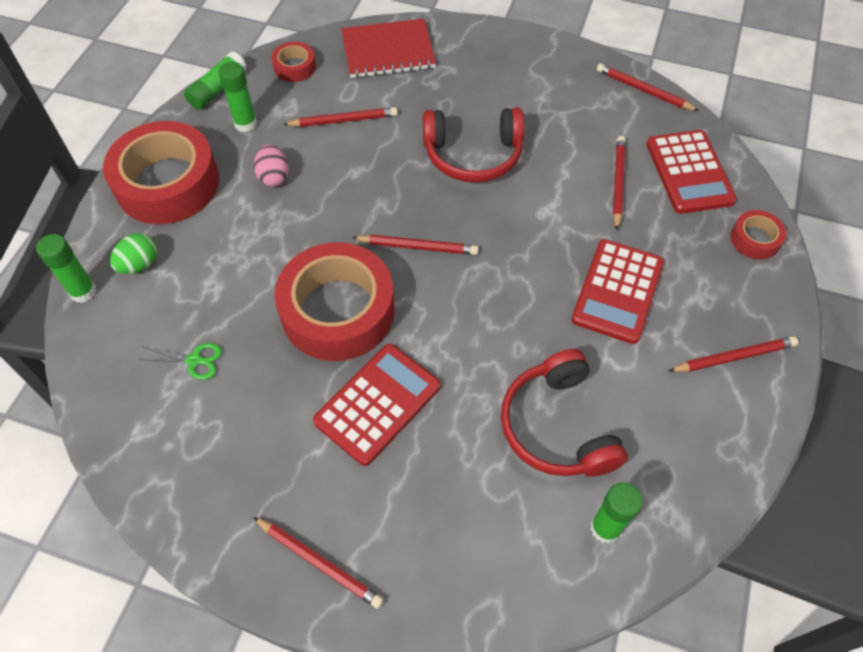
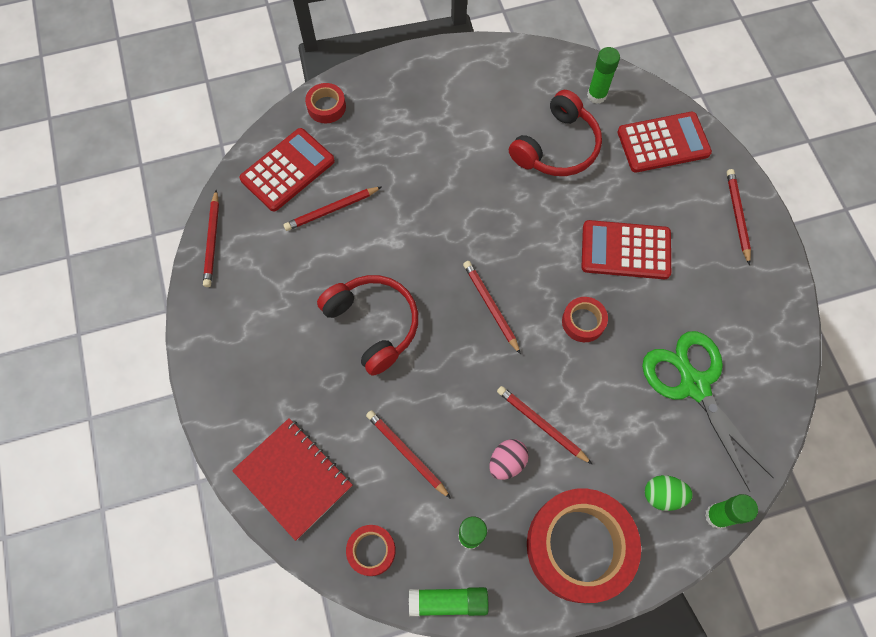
camera: 125 degrees left, 10 degrees up
(194, 360) = (694, 385): green scissors -> green scissors, size x2.39
(338, 311) = (583, 322): red tape -> red tape, size x0.45
(617, 291) = (432, 164): red calculator -> red calculator (663, 143)
(734, 357) = (434, 82): red pencil -> red pencil (541, 424)

